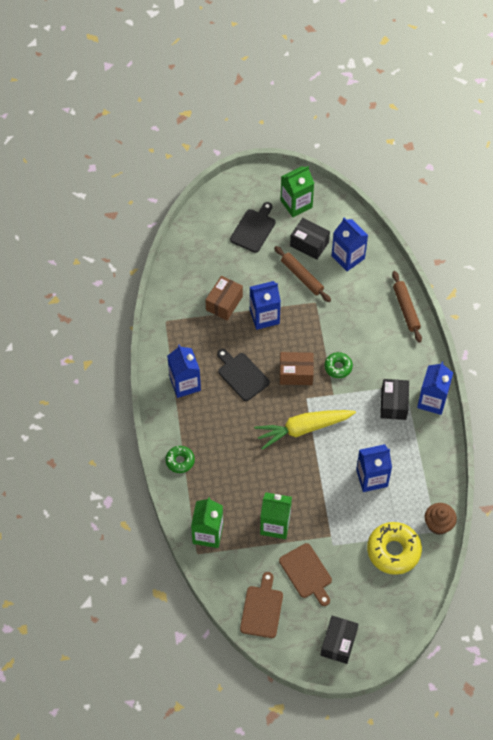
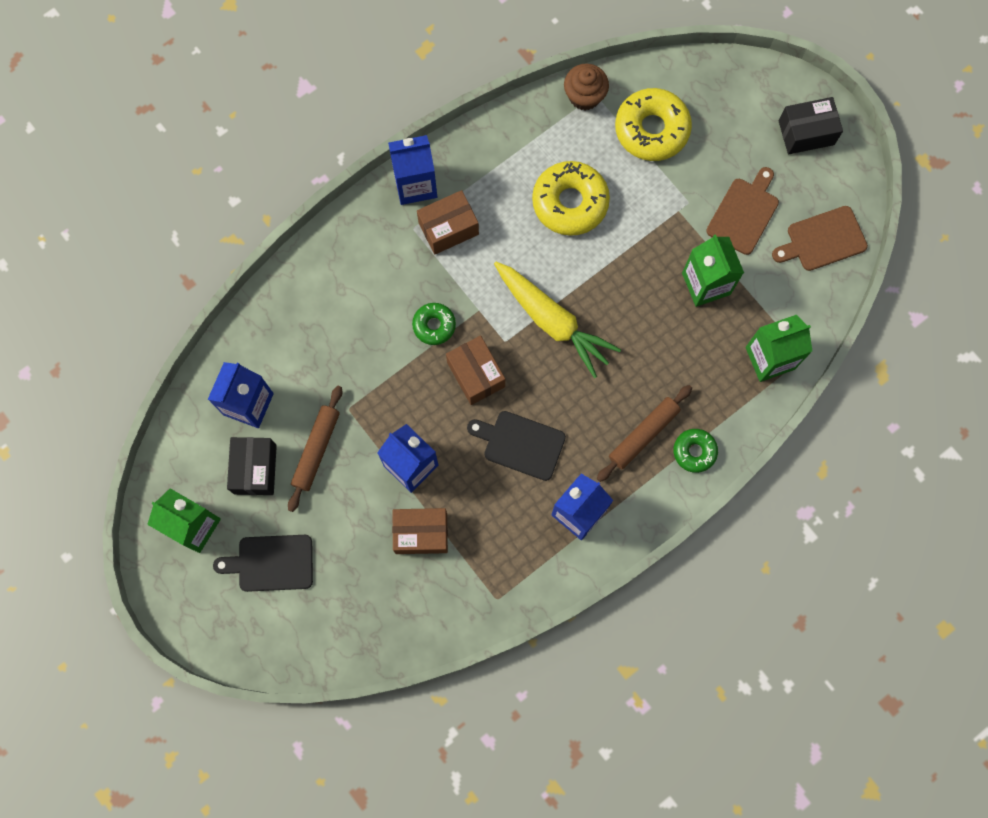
camera: 120 degrees left, 15 degrees up
(242, 375) = (520, 444): black cutting board -> black cutting board turned 90 degrees clockwise
(372, 478) = (570, 202): blue carton -> yellow donut
(393, 404) = (448, 228): black box -> brown box
(406, 309) = (292, 284): brown rolling pin -> brown rolling pin (643, 435)

